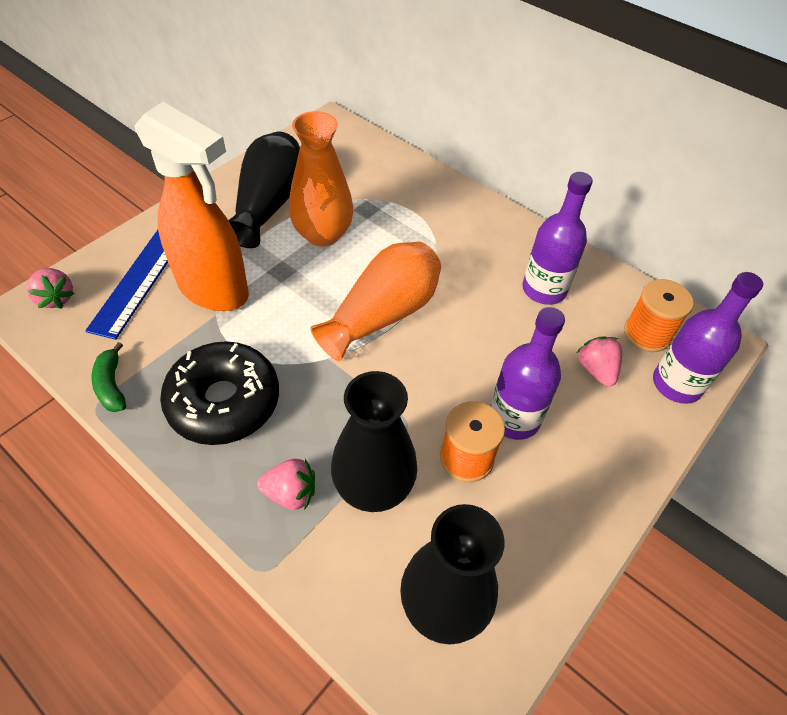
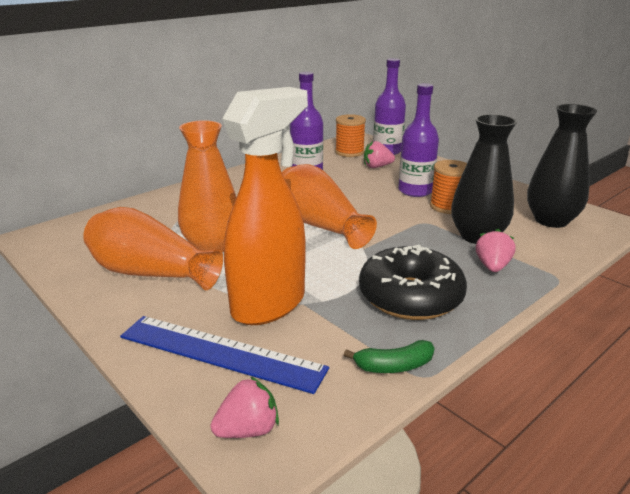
camera: 80 degrees left, 25 degrees down
(269, 204) = (151, 273): black vase -> orange vase

